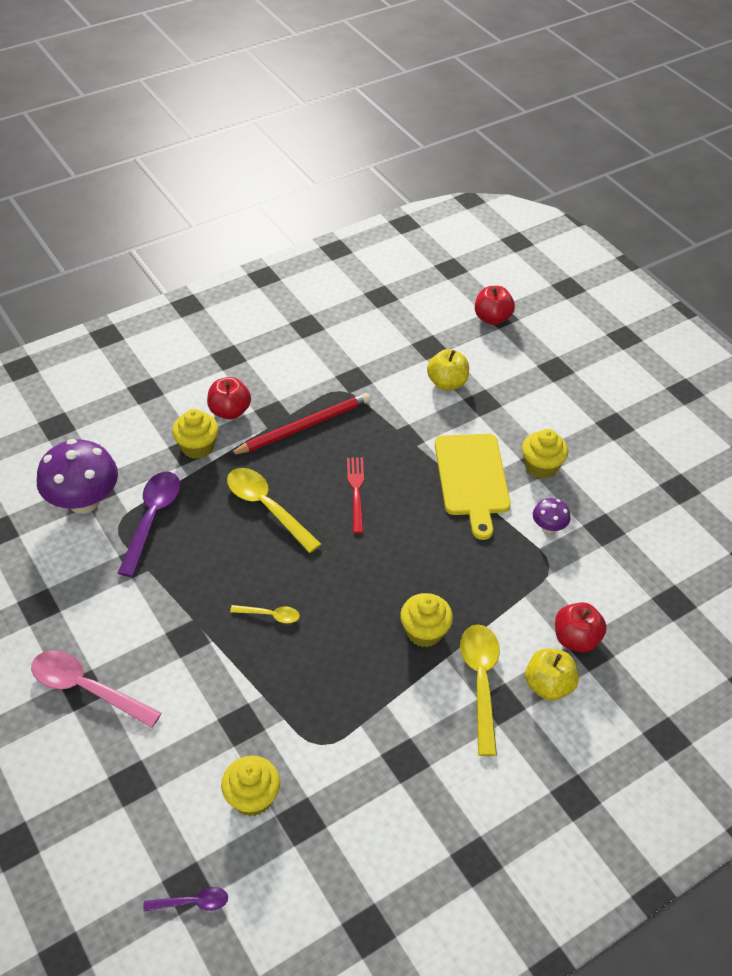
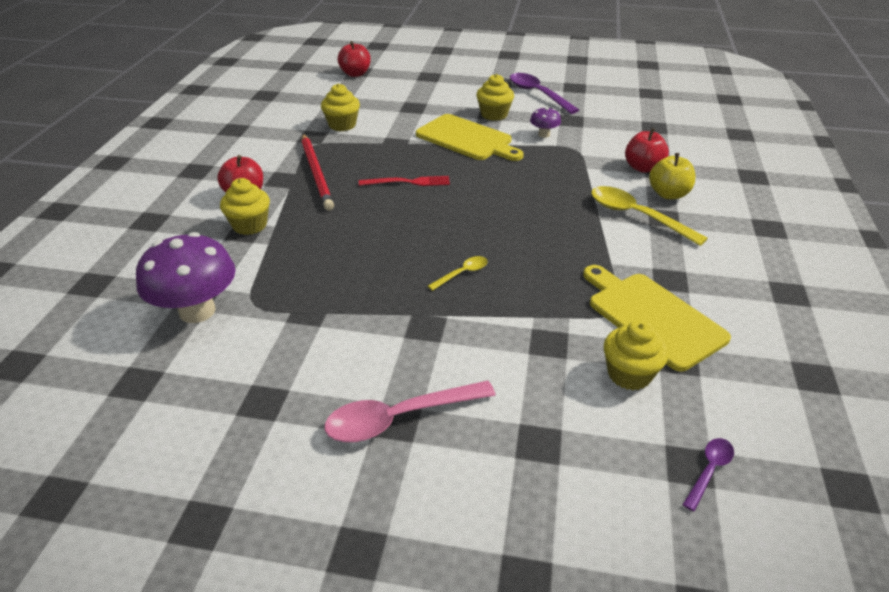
camera: 45 degrees left, 10 degrees down
(152, 519) = (279, 283): purple spoon -> purple spoon (538, 94)
(267, 507) = (360, 224): yellow spoon -> none
(304, 427) = (316, 173): red pencil -> red pencil turned 150 degrees clockwise
(338, 774) = (652, 317): none -> yellow cutting board
(356, 491) = (408, 182): red fork -> red fork turned 135 degrees clockwise
(424, 632) = (567, 216): yellow cupcake -> yellow cupcake (342, 125)
(447, 383) = (377, 110): yellow apple -> none

